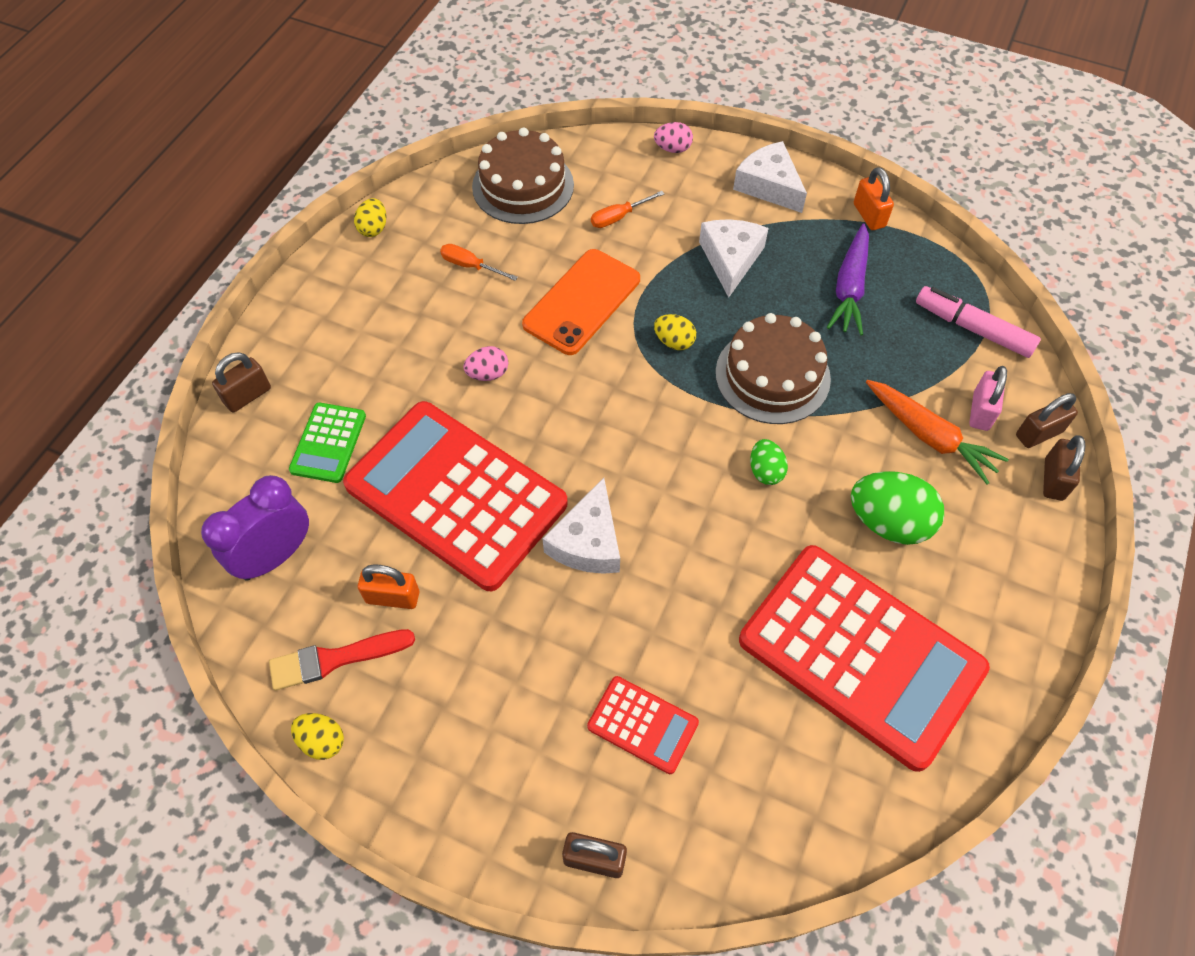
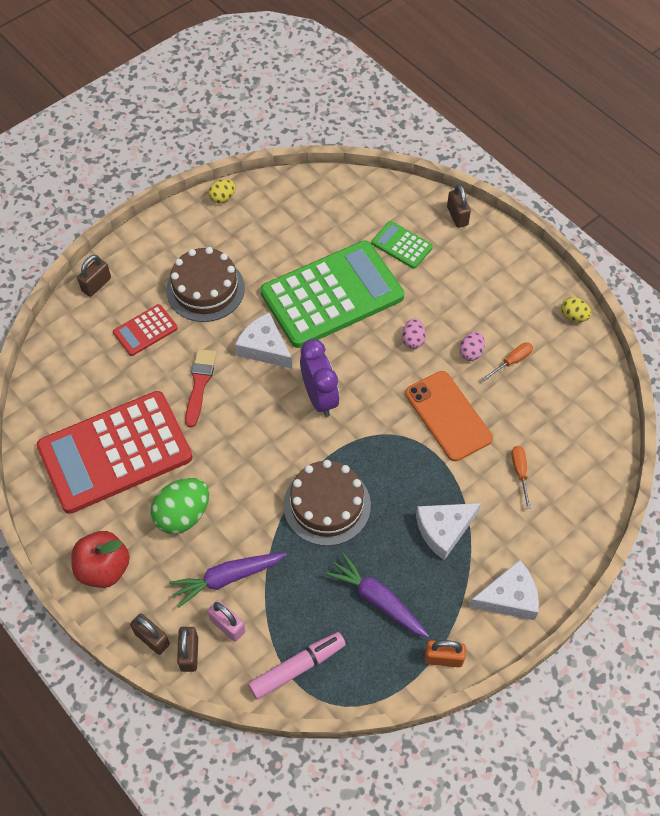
camera: 115 degrees right, 0 degrees up
(275, 556) = (338, 204): purple clock -> purple clock (319, 397)
(335, 659) = (262, 214): red brush -> red brush (199, 384)
(392, 597) = (283, 247): orange padlock -> none
(456, 494) = (332, 295): red calculator -> green calculator
(523, 186) = (580, 421): brown cake -> brown cake (205, 289)
(672, 149) = (581, 544): pink egg -> pink egg (471, 352)
(674, 342) = (386, 457): yellow egg -> none
(731, 259) = (443, 530): white cheese -> white cheese turned 120 degrees clockwise
(765, 471) = (257, 463): green egg -> none
(929, 436) = (227, 578): orange carrot -> purple carrot
(1018, 578) = (104, 568): none -> red apple

